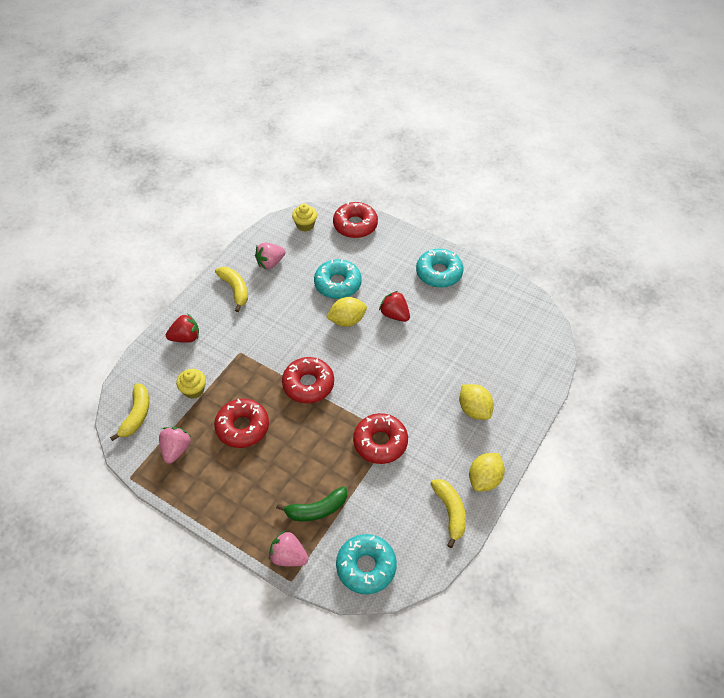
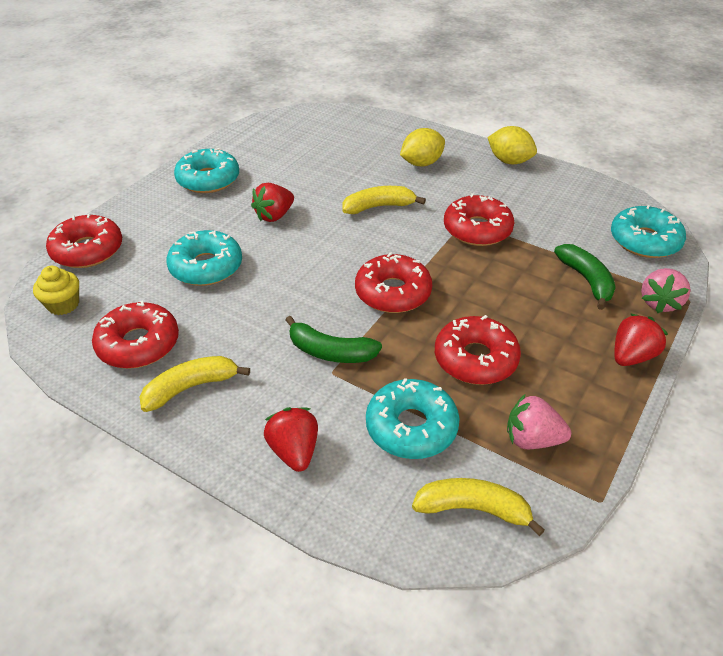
camera: 90 degrees left, 10 degrees down
(194, 390) = (411, 427): yellow cupcake -> turquoise donut
(236, 521) = (631, 356): none -> red strawberry
(256, 351) = (330, 352): none -> green banana
(270, 263) = (138, 344): pink strawberry -> red donut
(347, 320) = (279, 257): yellow lemon -> none
(450, 512) = (556, 183): yellow banana -> yellow banana (379, 207)

